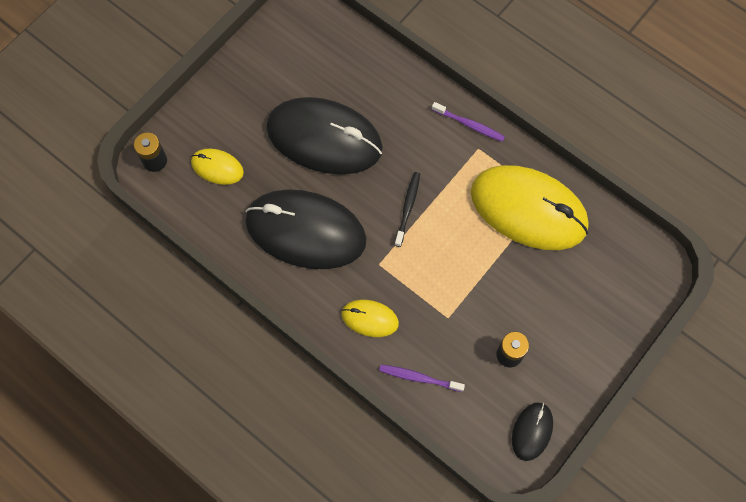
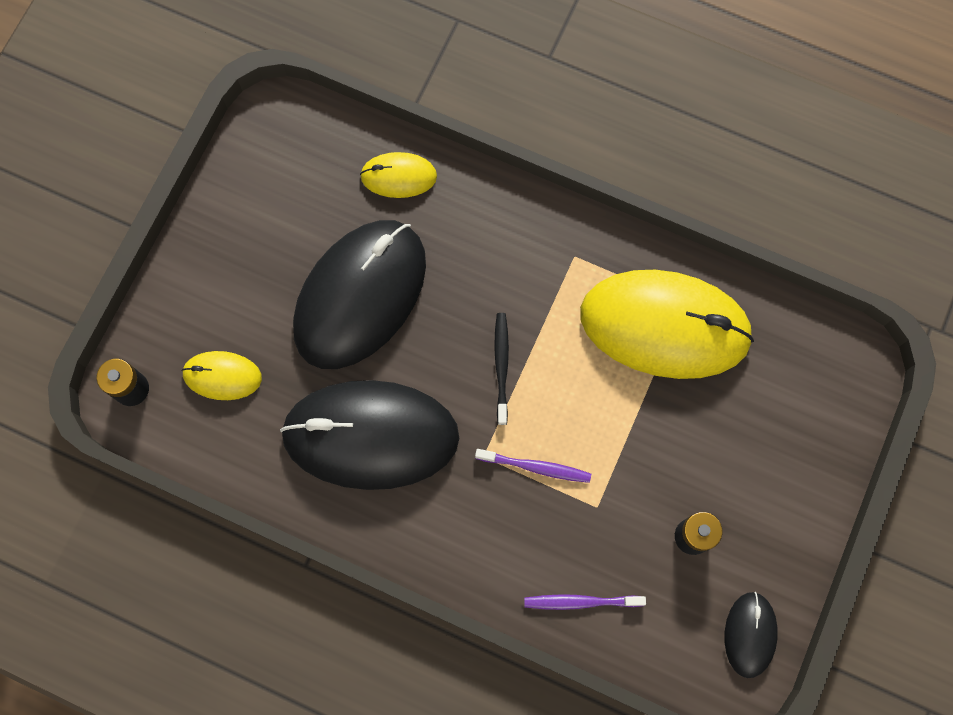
camera: 15 degrees left, 5 degrees up
(324, 138) = (360, 295): black mouse -> black mouse turned 60 degrees counterclockwise
(369, 319) = (492, 537): yellow mouse -> yellow mouse (398, 176)
(469, 124) = (553, 225): purple toothbrush -> purple toothbrush (535, 467)

